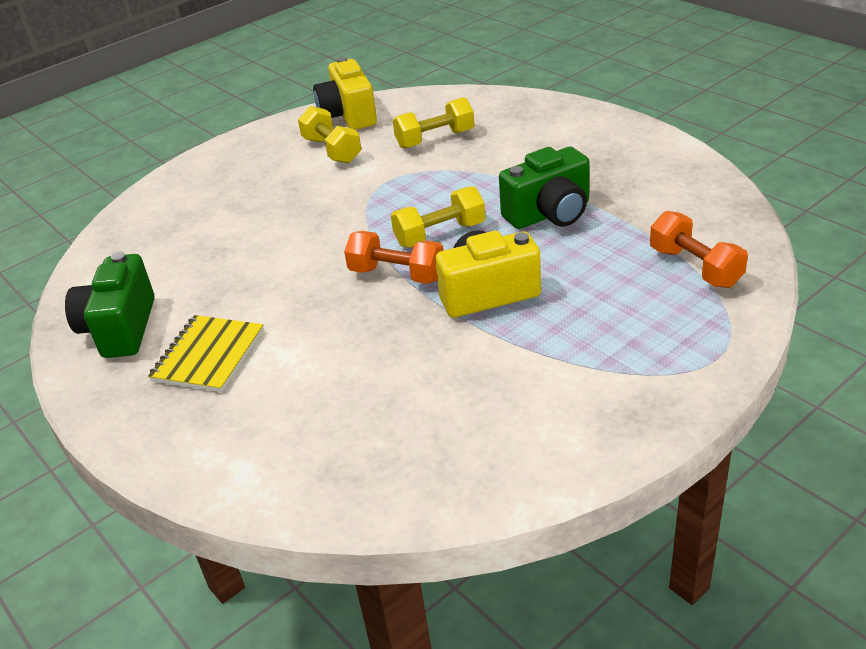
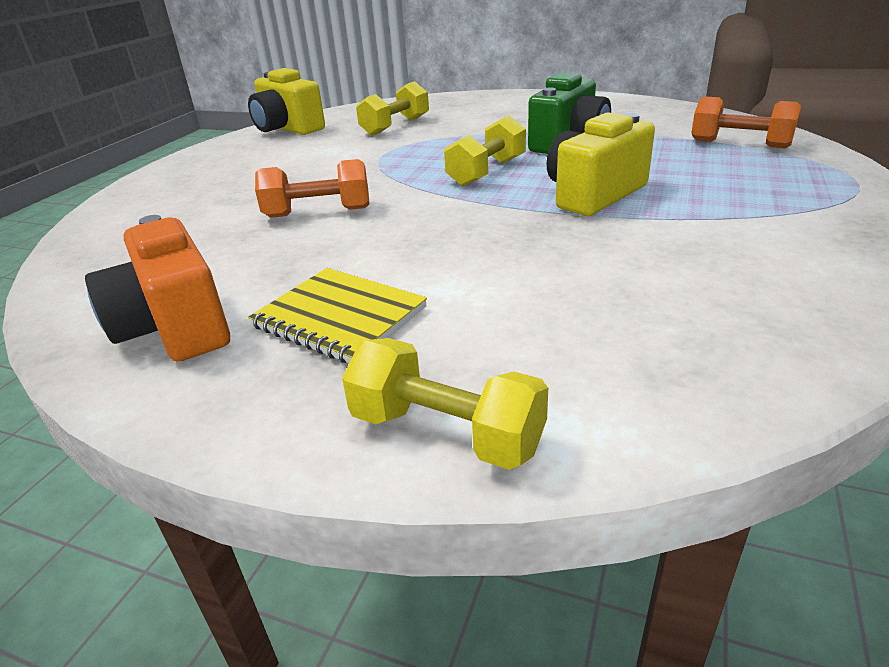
camera: 30 degrees left, 5 degrees down
(120, 328) = (175, 327): green camera -> orange camera
(208, 355) = (339, 317): yellow notebook -> yellow notebook turned 45 degrees counterclockwise
(332, 150) = (297, 148): yellow dumbbell -> yellow dumbbell (446, 432)
(397, 274) = (483, 204): orange dumbbell -> orange dumbbell (318, 212)

